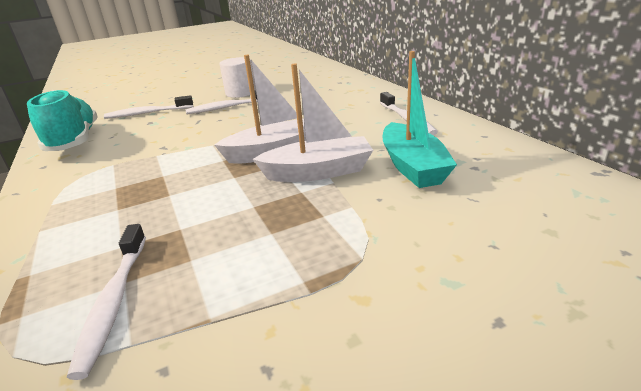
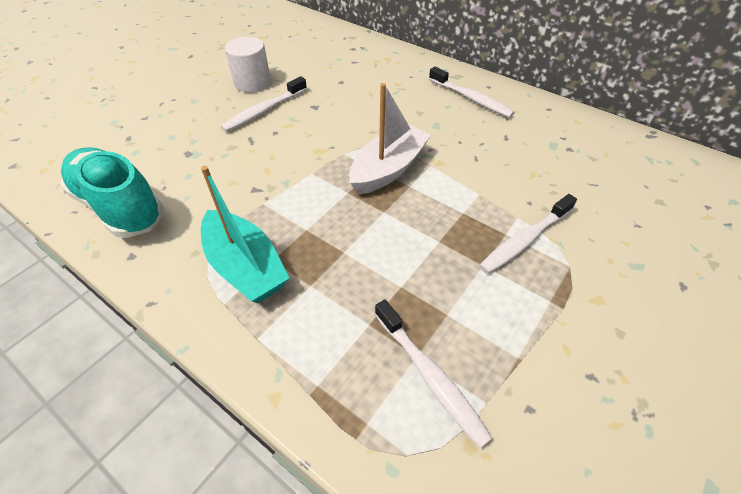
camera: 30 degrees left, 20 degrees up
(147, 113) = (166, 138): white toothbrush -> white toothbrush (525, 240)
(318, 172) = (455, 185): white boat -> none
(412, 166) = (525, 159): turquoise boat -> turquoise boat (245, 267)

